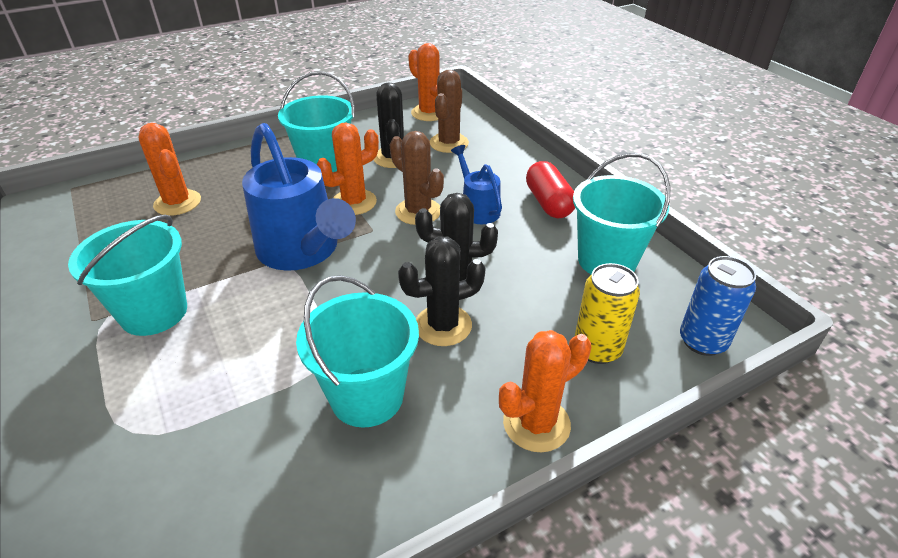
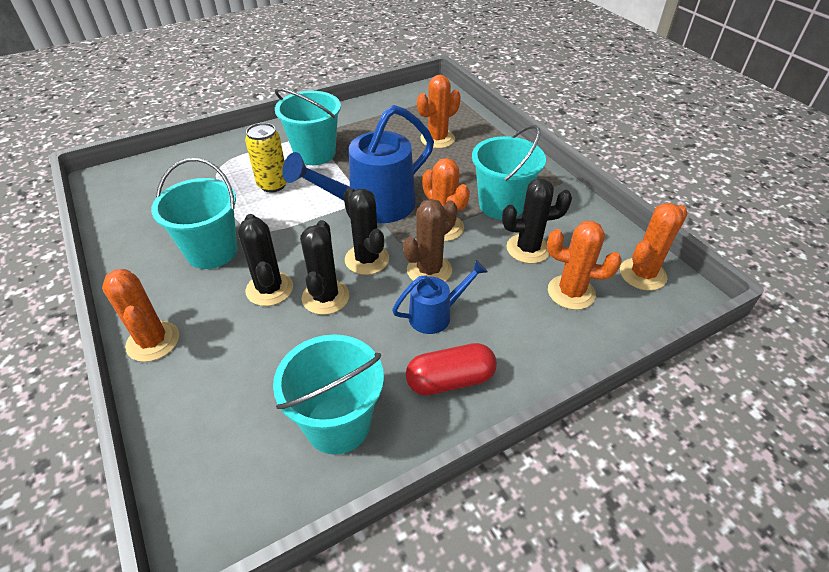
camera: 90 degrees right, 5 degrees up
(398, 252) = (367, 259): none -> black cactus
(449, 143) = (571, 292): brown cactus -> orange cactus
(597, 349) = (213, 393): yellow can -> yellow can (273, 185)
(702, 341) = (196, 492): blue can -> none

